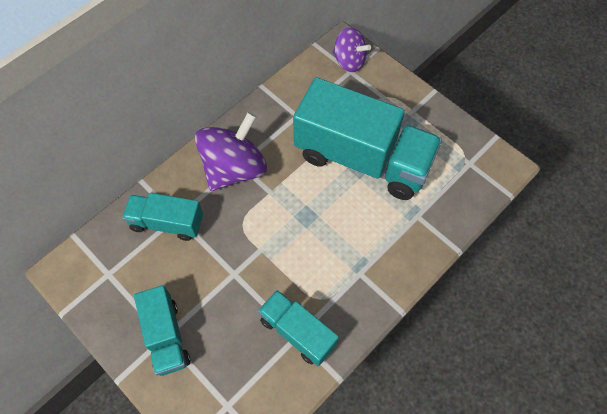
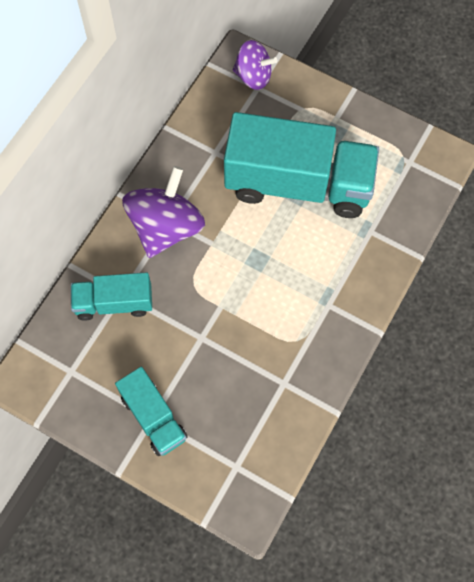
camera: 15 degrees left, 5 degrees up
(297, 332) = (283, 378): turquoise truck -> none

